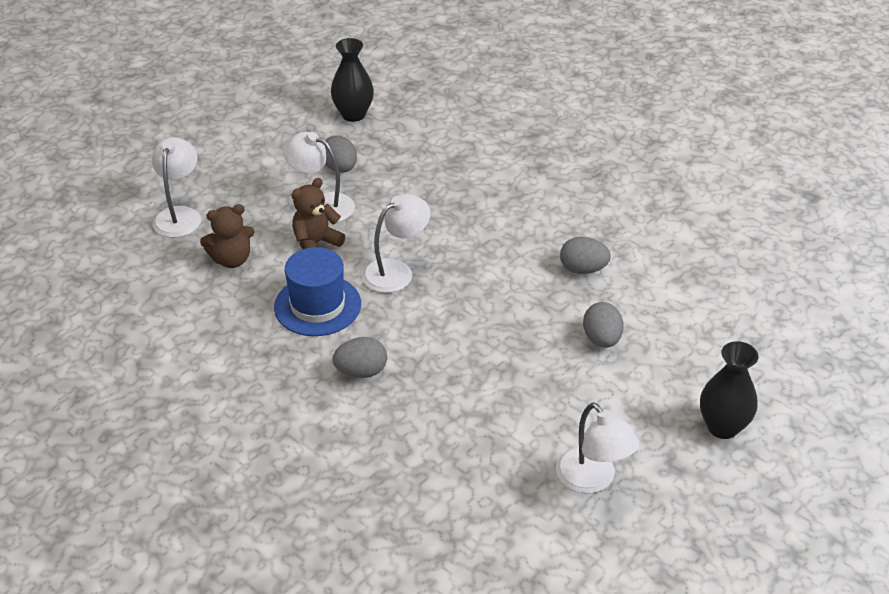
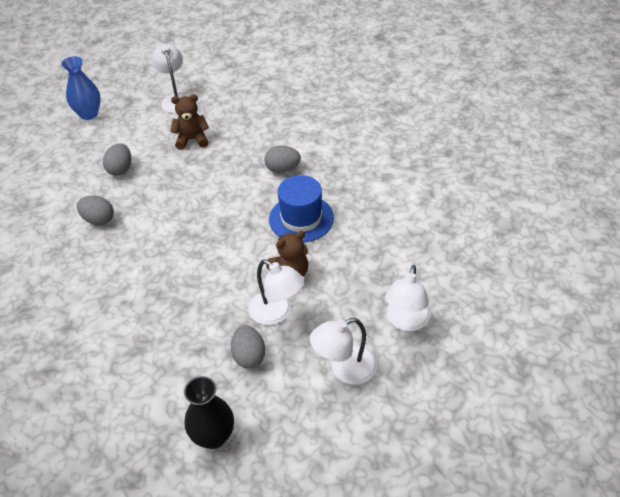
camera: 165 degrees left, 5 degrees up
(232, 260) = (361, 267): brown teddy bear -> brown teddy bear (192, 139)
(396, 271) = (235, 238): white lamp -> white lamp (344, 369)
(722, 427) = (89, 114): black vase -> blue vase

